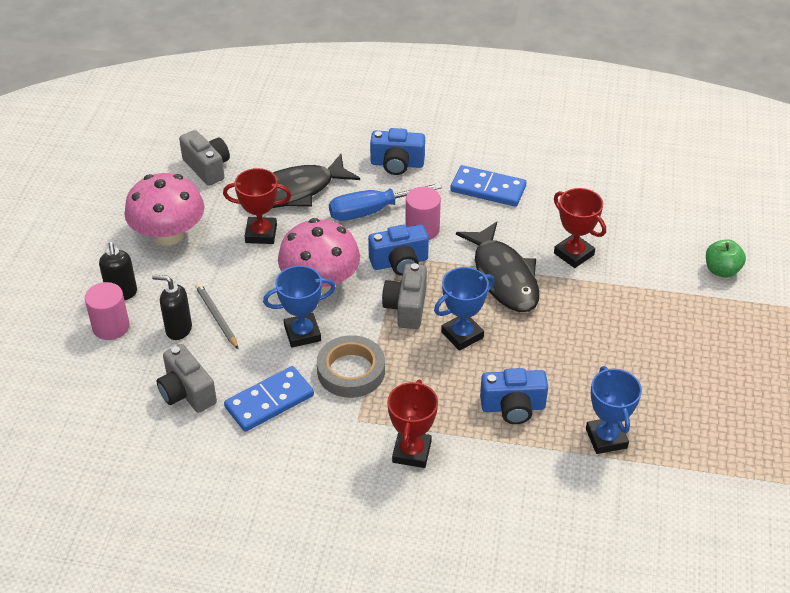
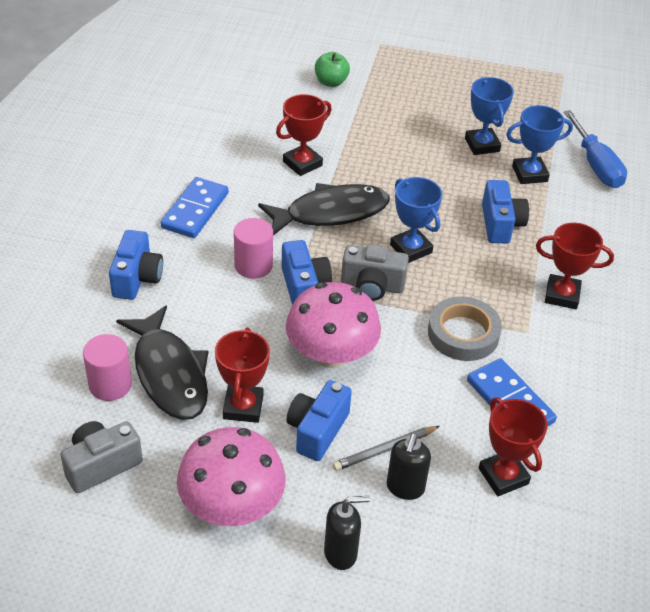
camera: 90 degrees left, 0 degrees up
(111, 327) = (401, 562): pink cylinder -> pink cylinder (110, 385)
(187, 392) = (503, 476): grey camera -> red trophy
(237, 277) = (317, 430): none -> blue camera
(302, 333) = (410, 371): blue trophy -> blue trophy (482, 145)
(371, 211) = (217, 305): blue screwdriver -> blue screwdriver (596, 165)

